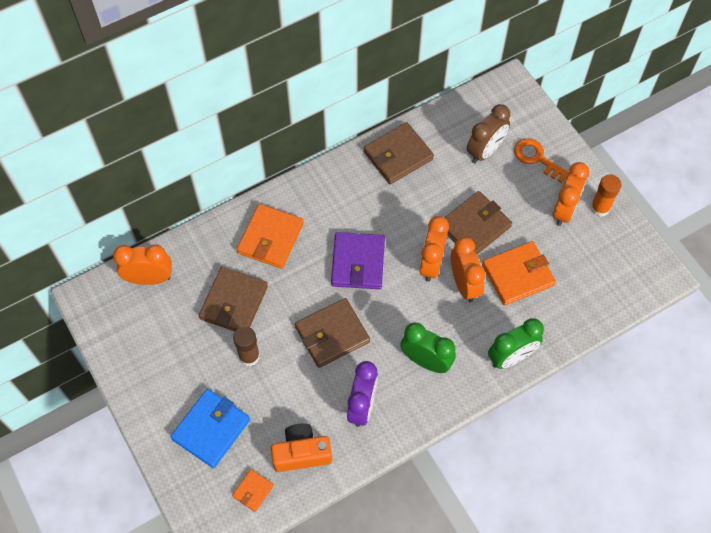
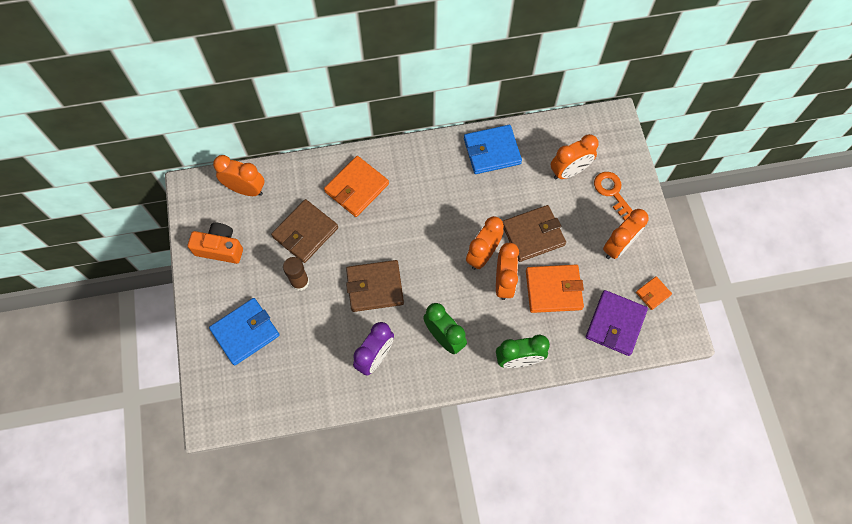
camera: 20 degrees right, 5 degrees up
(253, 491) = (258, 396): orange wallet -> orange wallet (653, 293)
(301, 453) = (310, 378): orange camera -> orange camera (220, 248)
(358, 263) = (421, 233): purple wallet -> purple wallet (615, 324)
(398, 155) = (492, 151): brown wallet -> blue wallet
(485, 151) = (569, 171): brown clock -> orange clock
(600, 208) = (651, 255): orange glue stick -> none

